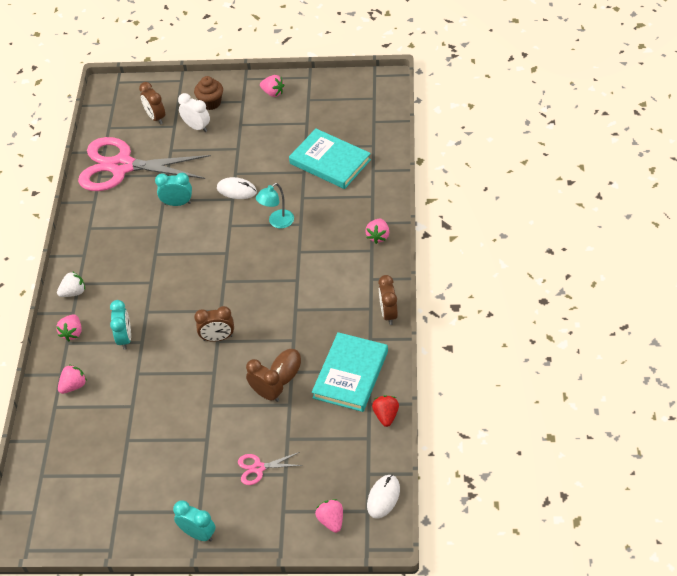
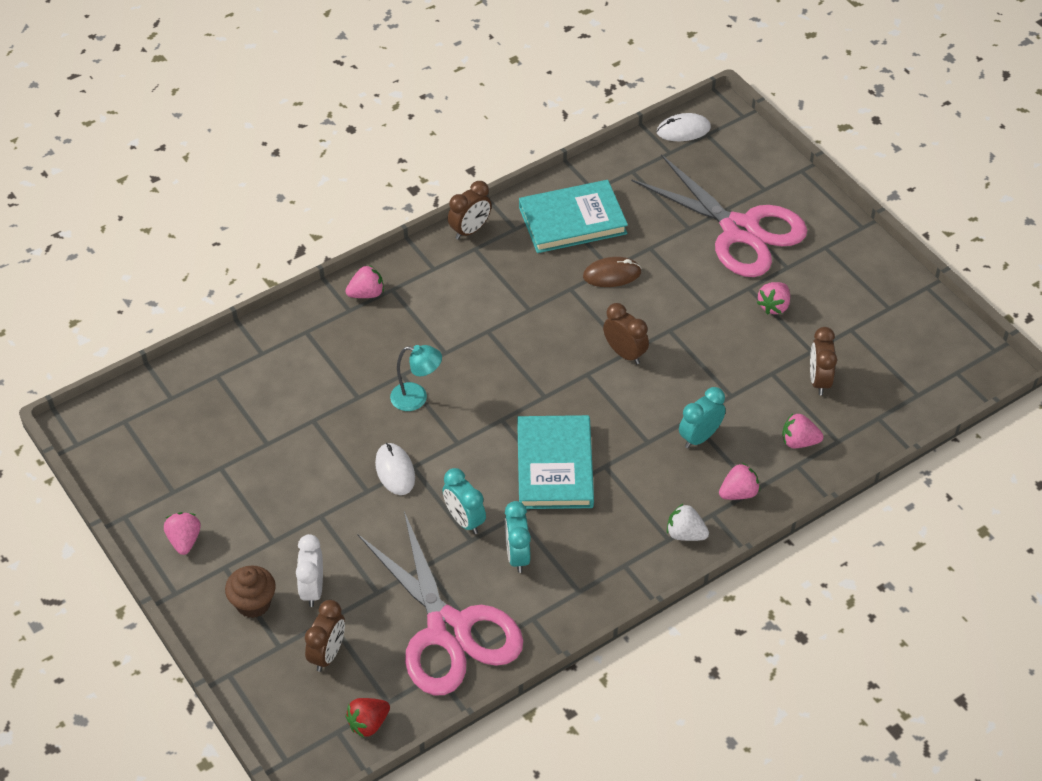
camera: 130 degrees left, 0 degrees up
(198, 534) = (846, 234): turquoise clock -> turquoise clock (517, 555)
(258, 468) = (740, 230): pink scissors -> pink scissors, size x2.45
(266, 394) = (655, 271): brown clock -> brown clock (819, 380)
(330, 161) = (276, 403): turquoise book -> turquoise book (554, 466)
(331, 520) = (740, 152): pink strawberry -> pink strawberry (774, 306)
(386, 415) = (596, 171): red strawberry -> red strawberry (368, 723)

